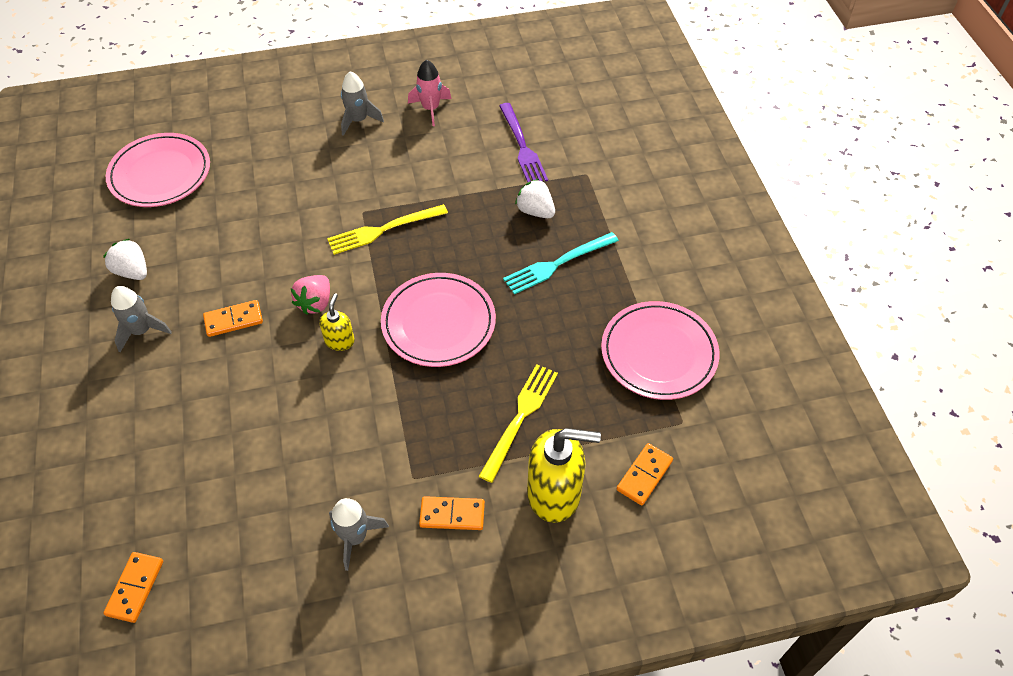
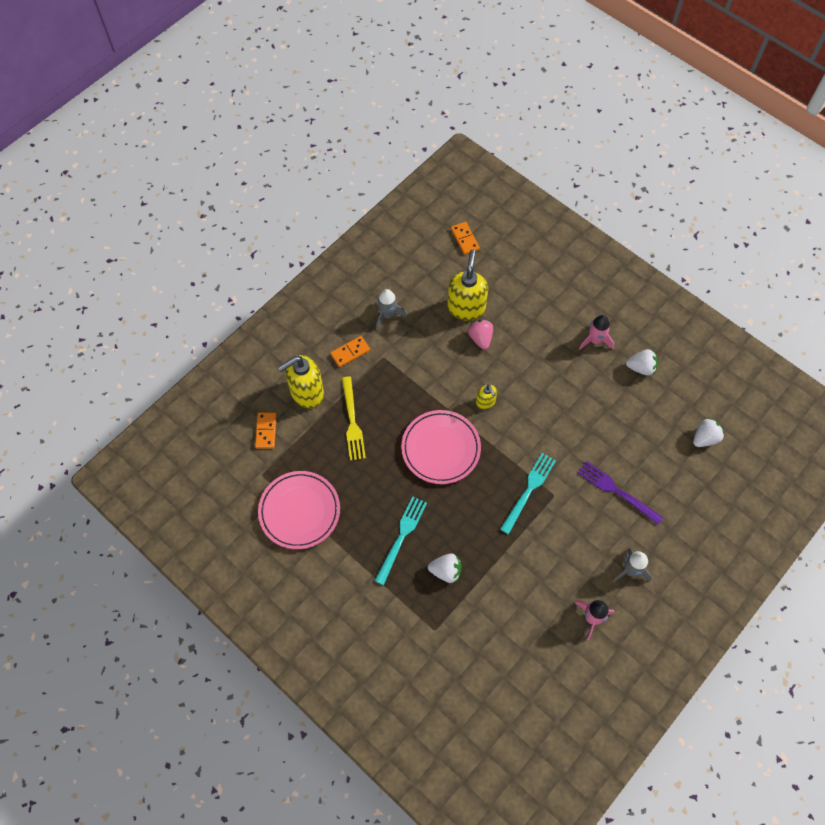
camera: 145 degrees right, 10 degrees up
(142, 331) = (595, 340): grey rocket -> pink rocket
(160, 174) = (705, 438): pink plate -> white strawberry
(233, 320) = (554, 377): orange domino -> none
(243, 475) = (466, 308): none -> yellow soap dispenser
(315, 303) = (521, 415): pink strawberry -> pink strawberry (480, 338)
(382, 230) = (529, 489): yellow fork -> turquoise fork
(523, 147) = (497, 625): purple fork -> purple fork (616, 491)

